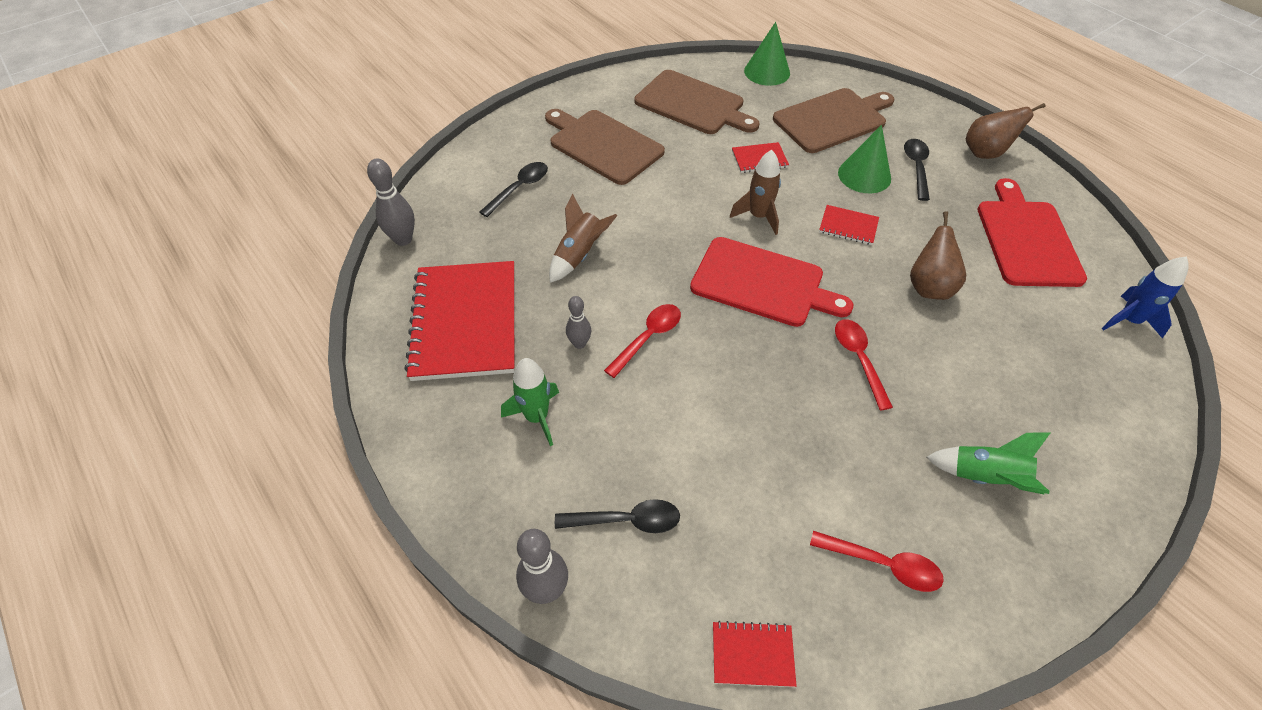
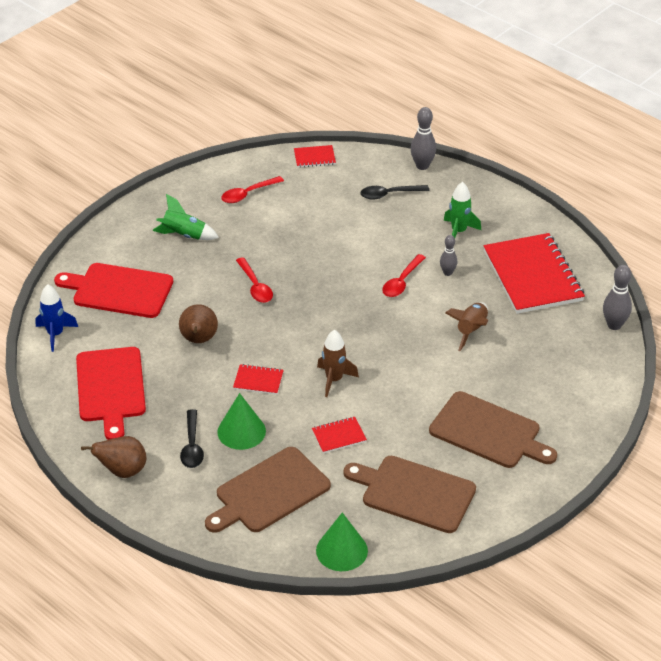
camera: 170 degrees right, 10 degrees down
(519, 188) = (545, 379): black spoon -> none
(762, 283) = (325, 327): red cutting board -> red cutting board (119, 290)
(883, 564) = (248, 194): red spoon -> red spoon turned 45 degrees counterclockwise

